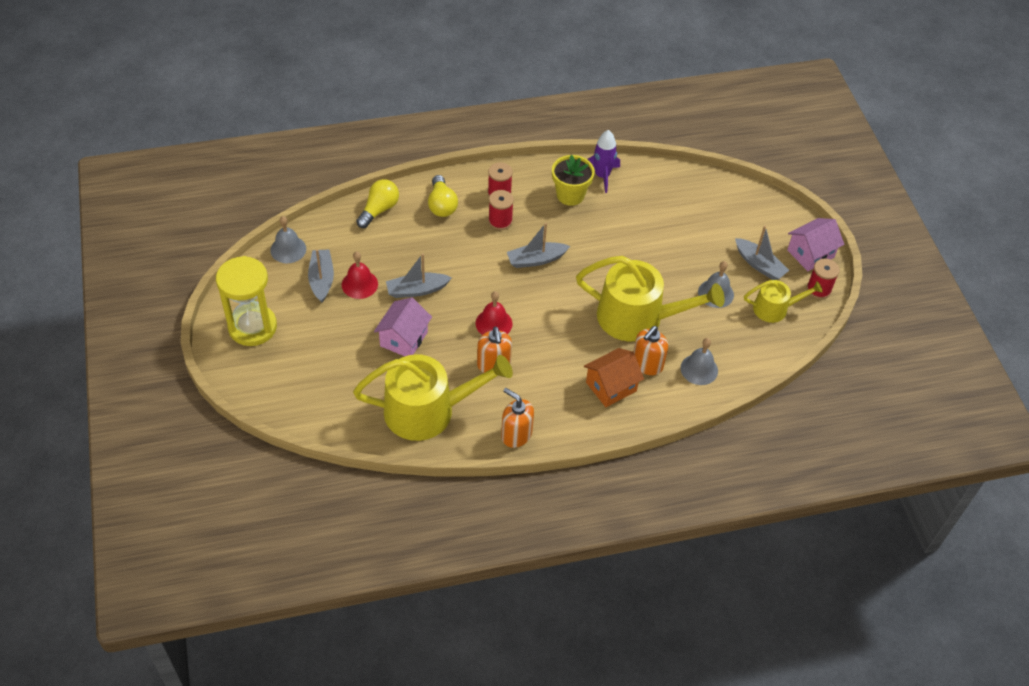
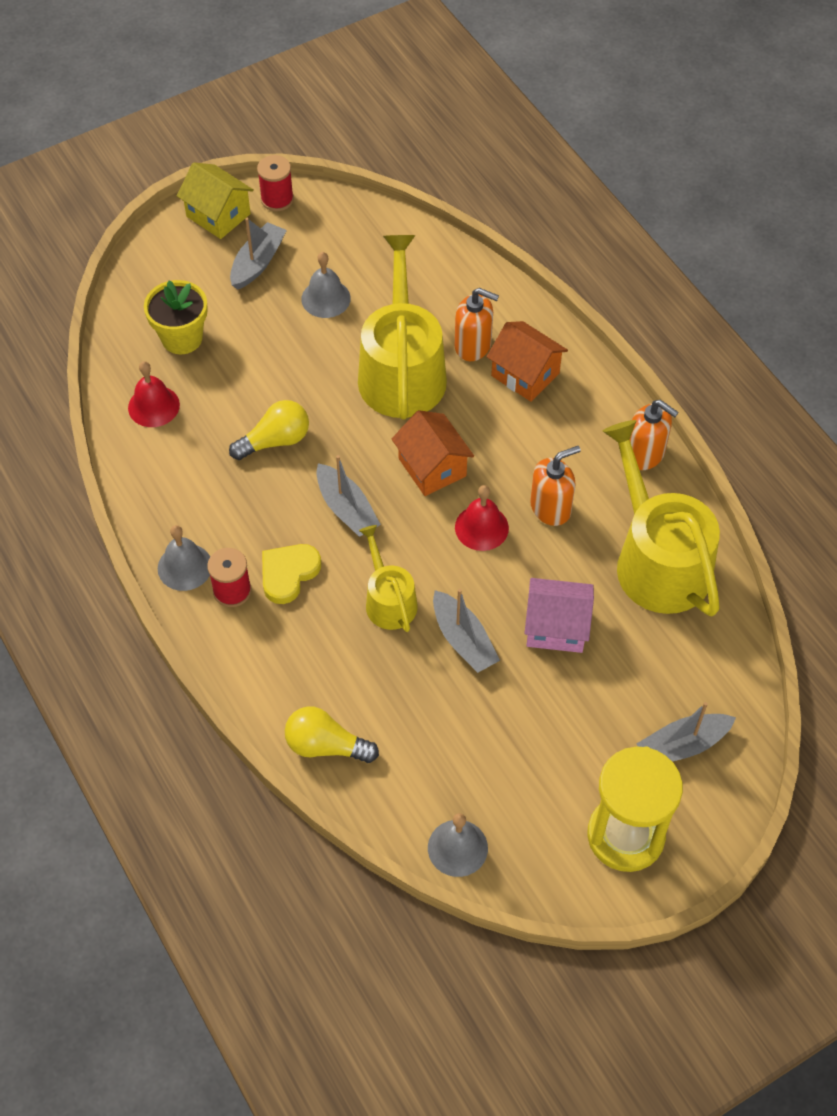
camera: 105 degrees left, 5 degrees up
(321, 279) = (497, 774): grey boat -> grey boat (682, 745)
(359, 284) = (484, 719): red bell -> red bell (153, 406)
(441, 205) = (283, 661): yellow light bulb -> yellow light bulb (275, 441)
(500, 221) = (288, 573): red spool -> yellow heart
(516, 434) = (645, 454): orange soap dispenser -> orange soap dispenser turned 75 degrees counterclockwise
(551, 311) = (432, 467): none -> orange house
(570, 195) = (203, 499): yellow flower pot -> yellow flower pot (182, 338)
(602, 176) = (150, 469): purple rocket -> none
(699, 369) = (457, 293): grey bell -> grey bell (185, 567)
(775, 308) = (327, 236): yellow watering can -> yellow watering can (388, 600)
(810, 254) = (218, 215): pink house -> yellow house

